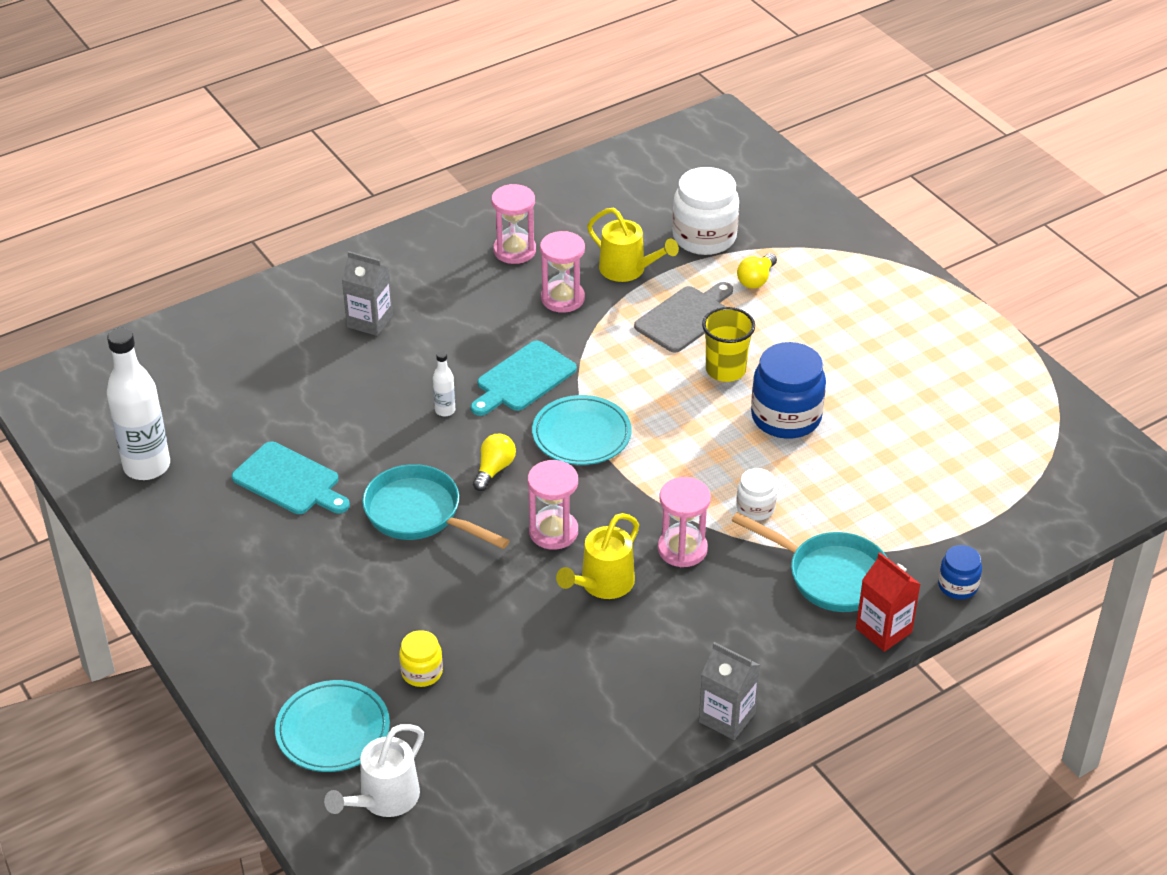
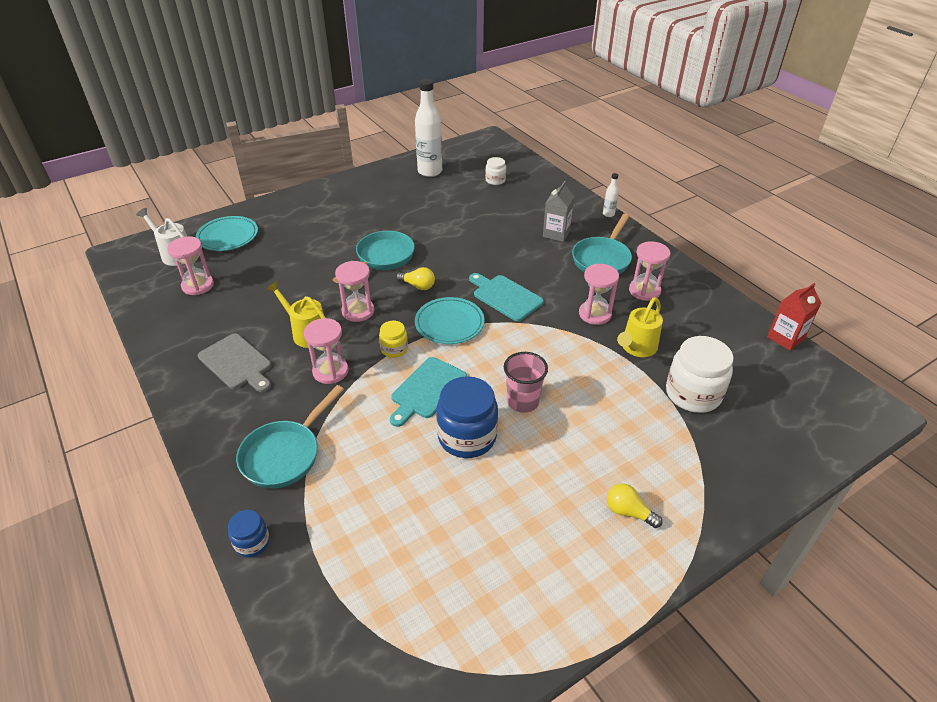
camera: 90 degrees right, 0 degrees up
(290, 481) = (415, 213): turquoise cutting board -> turquoise cutting board (427, 390)
(422, 672) = (257, 263): yellow jar -> yellow jar (394, 349)
(439, 281) = (602, 259): none -> turquoise pan
(445, 410) = (473, 265): white bottle -> white bottle (608, 214)
(481, 742) = (198, 285): none -> pink hourglass
(685, 317) = (584, 379): grey cutting board -> grey cutting board (237, 363)
(725, 370) = (523, 401): yellow cup -> pink cup
(727, 717) = (172, 389): grey carton -> none
(755, 508) = (365, 412): white jar -> white jar (495, 180)
(756, 280) = (643, 426): yellow light bulb -> yellow light bulb (628, 512)
(883, 630) = (219, 484): red carton -> red carton (785, 338)

